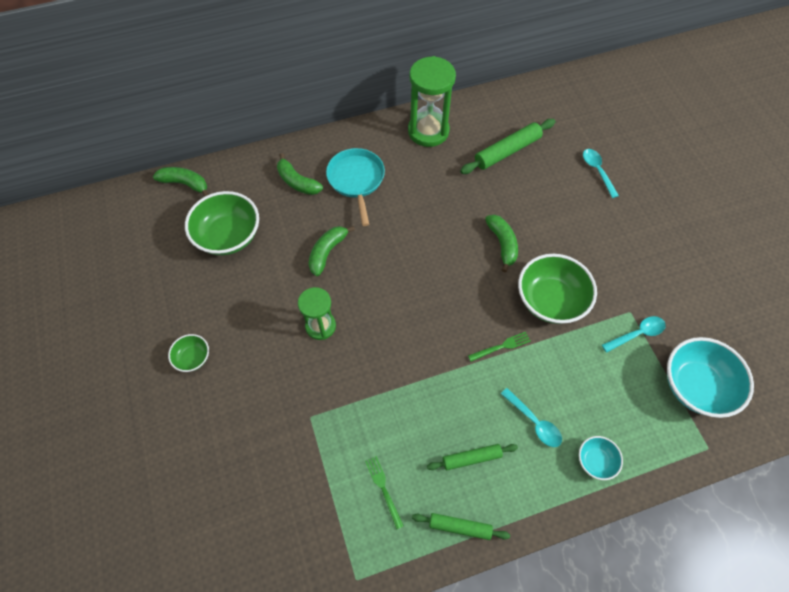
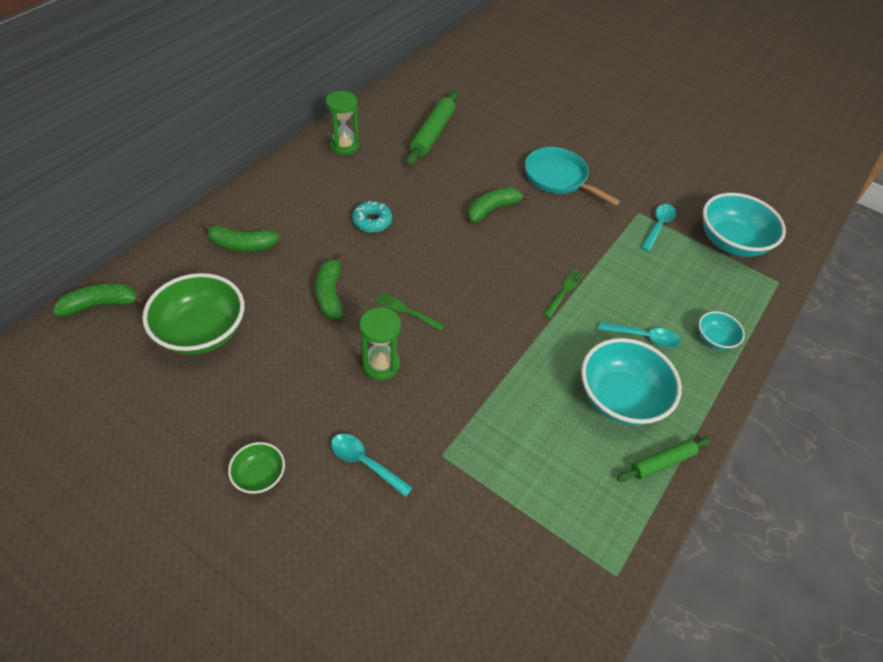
camera: 40 degrees left, 10 degrees down
(356, 180) = (306, 216): turquoise pan -> turquoise pan (558, 178)
(383, 488) = (568, 474): green fork -> green fork (406, 311)
(400, 208) = (372, 221): none -> turquoise donut
(428, 131) = (344, 146): green hourglass -> green hourglass, size x0.62
(471, 458) = (620, 398): green rolling pin -> turquoise bowl
(502, 244) = (493, 209): green banana -> green banana turned 75 degrees counterclockwise
(550, 300) = (571, 234): green bowl -> none
(597, 171) = (521, 119): turquoise spoon -> turquoise spoon (365, 463)

